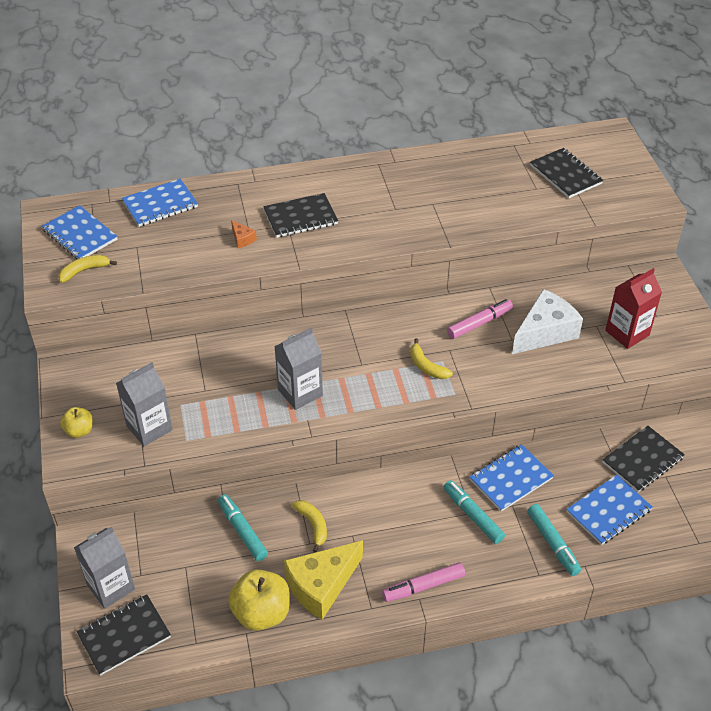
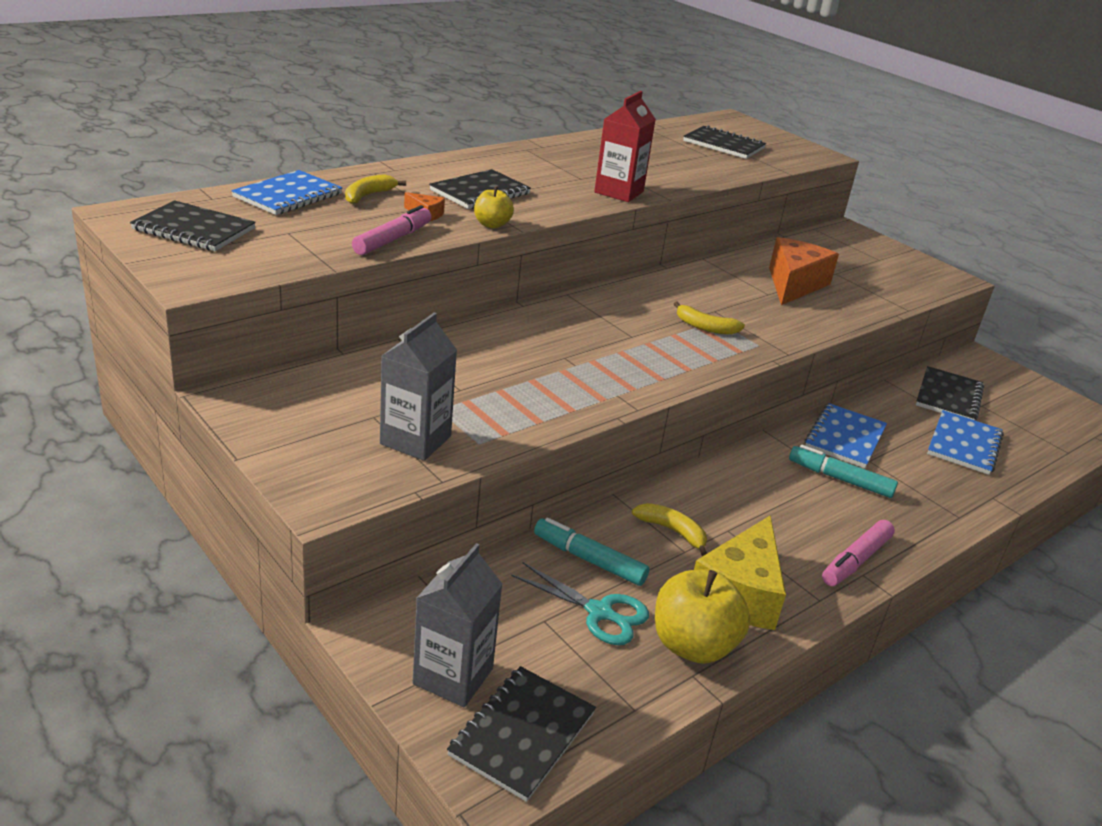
camera: 30 degrees left, 15 degrees down
(79, 431) = (311, 462): yellow apple -> yellow apple (492, 224)
(80, 235) = (194, 229): blue notebook -> black notebook
(84, 271) = (230, 260): yellow banana -> yellow banana (368, 195)
(221, 571) = (599, 612): none -> turquoise scissors
(300, 392) = (585, 372): grey carton -> none
(479, 323) = (723, 286): pink marker -> pink marker (393, 239)
(545, 332) = (794, 284): white cheese -> orange cheese
(552, 543) = (943, 485): turquoise marker -> none
(627, 333) = (869, 275): red carton -> red carton (619, 192)

